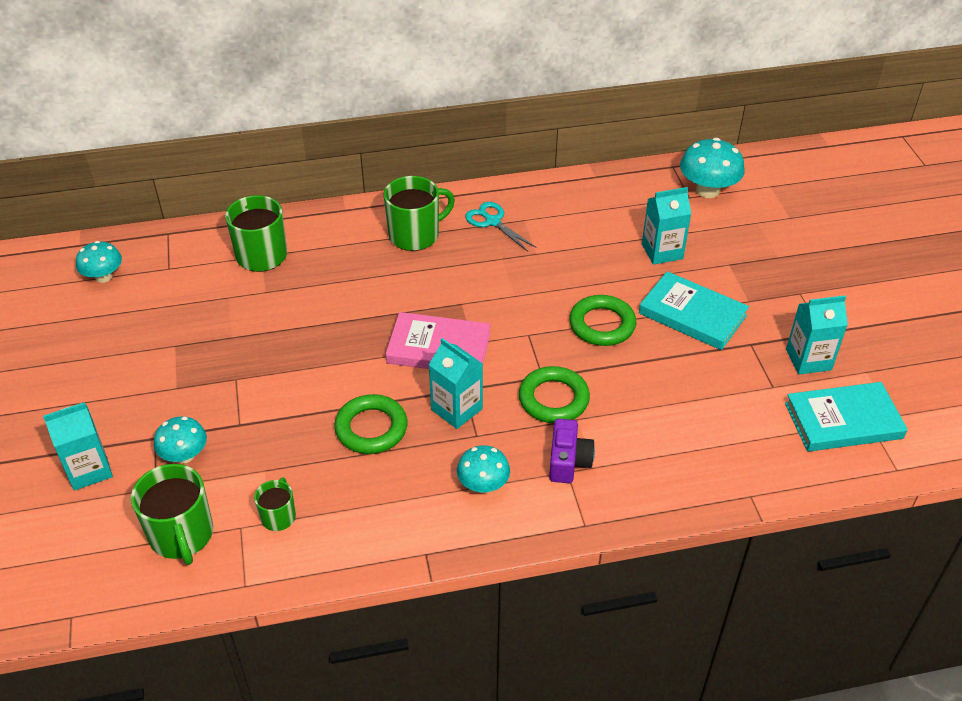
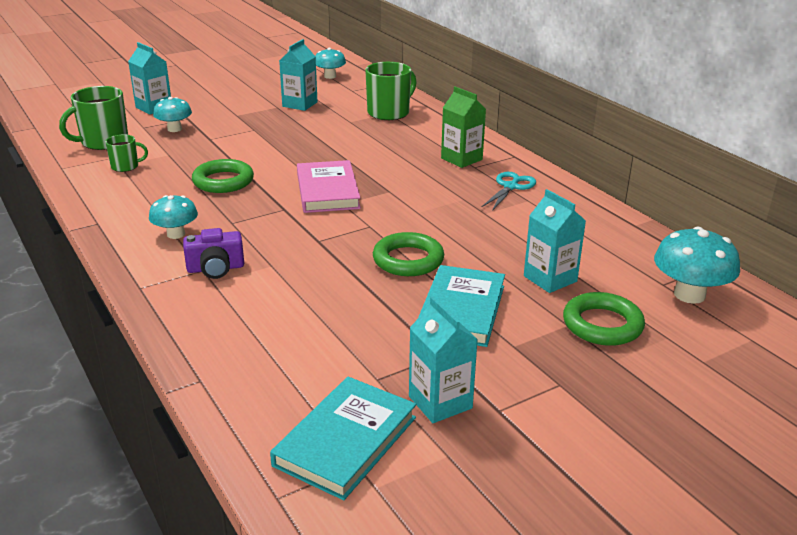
camera: 70 degrees right, 15 degrees down
(415, 235) = (461, 159): green mug -> green carton
(456, 409) = (259, 209): turquoise carton -> turquoise carton (300, 104)
(553, 399) = (291, 250): green ring -> green ring (602, 325)
(843, 421) = (346, 441): turquoise book -> turquoise book turned 60 degrees clockwise

